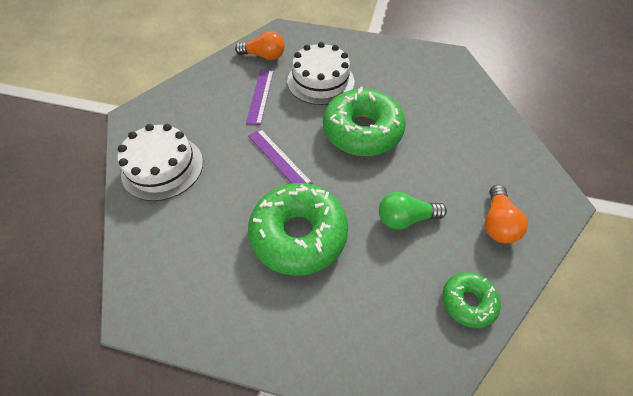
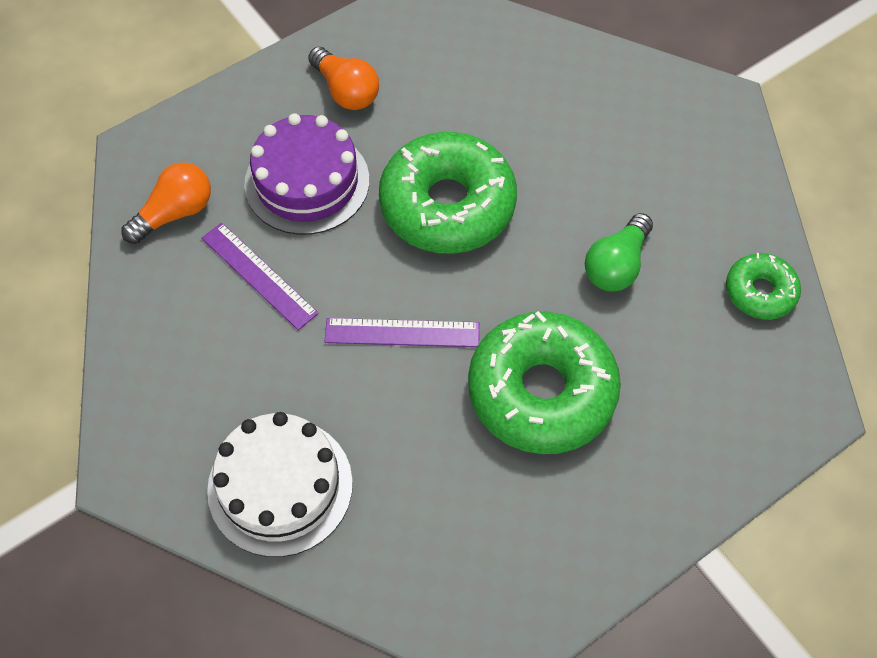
camera: 50 degrees left, 5 degrees up
(320, 81) = (307, 182): white cake -> purple cake
(497, 223) = (698, 184): orange light bulb -> orange light bulb (346, 91)

